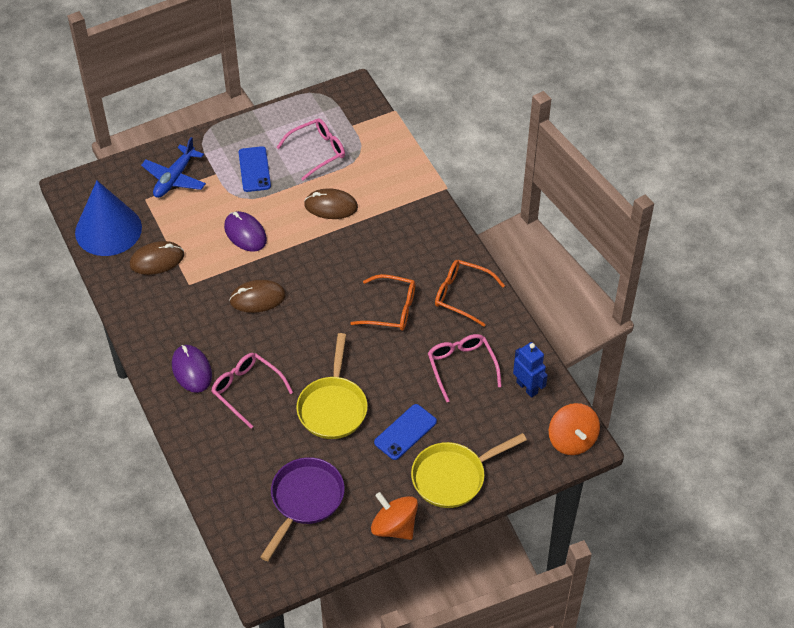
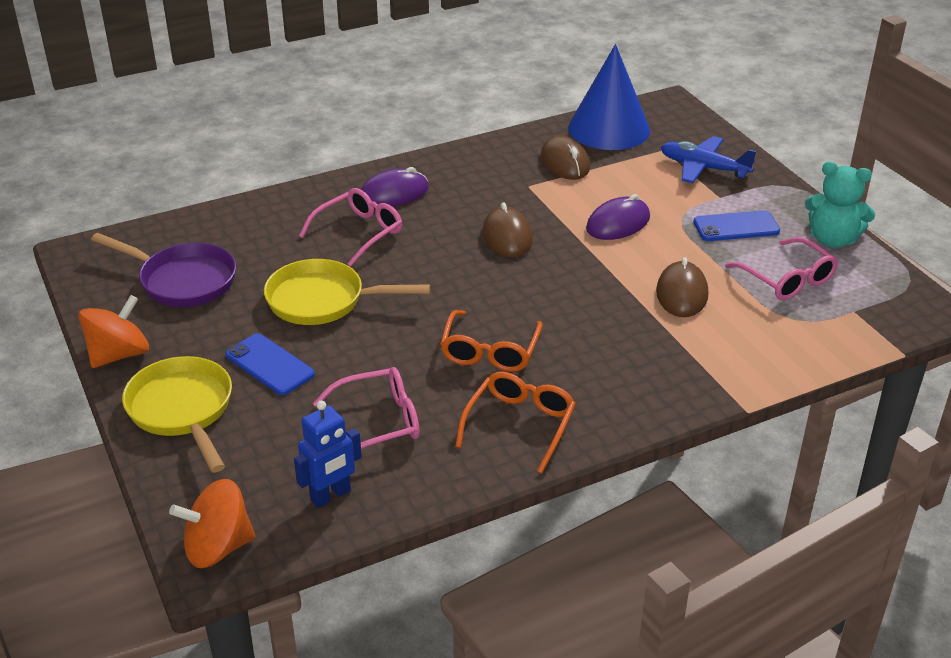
camera: 90 degrees right, 15 degrees down
(273, 122) = (832, 240): none -> turquoise teddy bear

